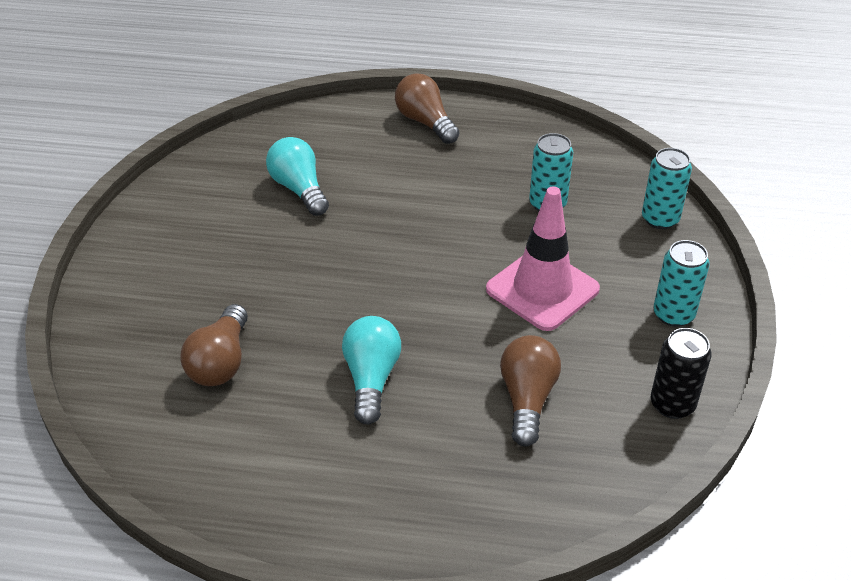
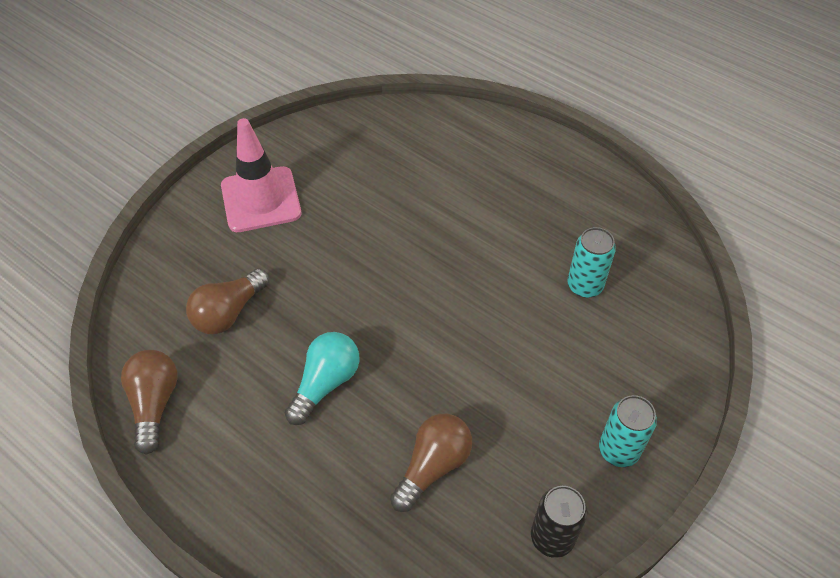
camera: 30 degrees right, 10 degrees up
(299, 189) = (389, 181): turquoise light bulb -> none
(425, 122) = (535, 158): brown light bulb -> brown light bulb (154, 404)
(542, 289) = (520, 368): pink traffic cone -> pink traffic cone (261, 199)
(660, 219) = (678, 347): turquoise can -> none

